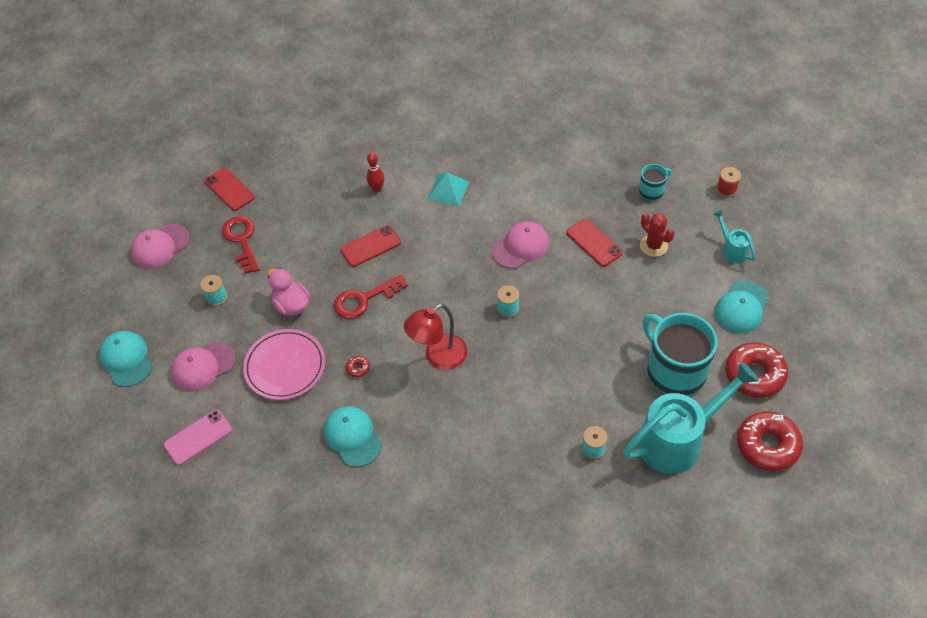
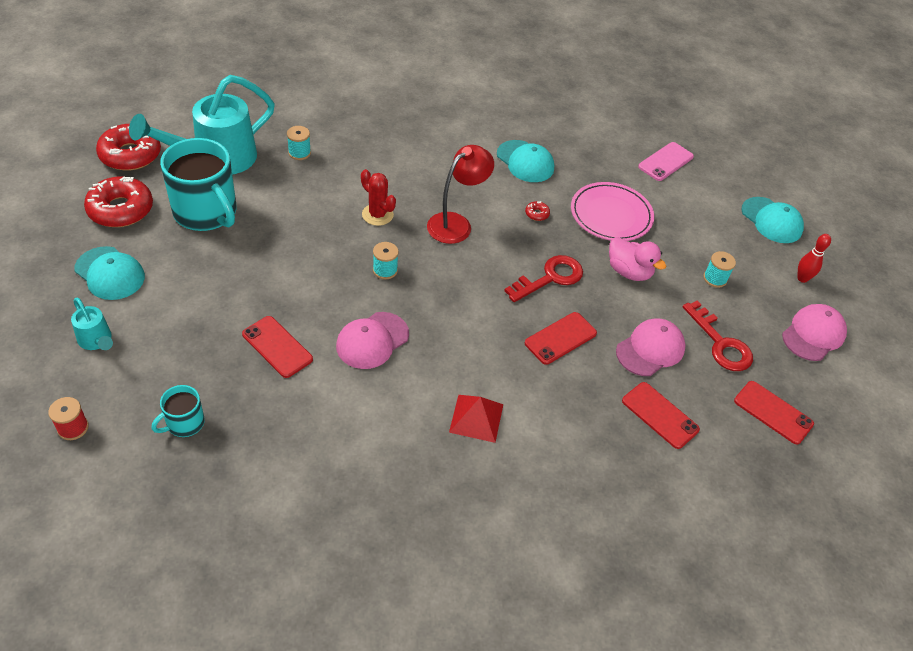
camera: 165 degrees right, 5 degrees down
(203, 366) = (692, 215): pink cap -> pink cap (650, 349)
(314, 189) = (660, 415): none -> red phone
(377, 189) = (575, 418): red bowling pin -> red bowling pin (802, 278)
(448, 190) = (476, 418): turquoise pyramid -> red pyramid
(653, 246) = (199, 344): red cactus -> red cactus (377, 215)
(741, 307) = (110, 273): turquoise cap -> turquoise cap turned 105 degrees clockwise

